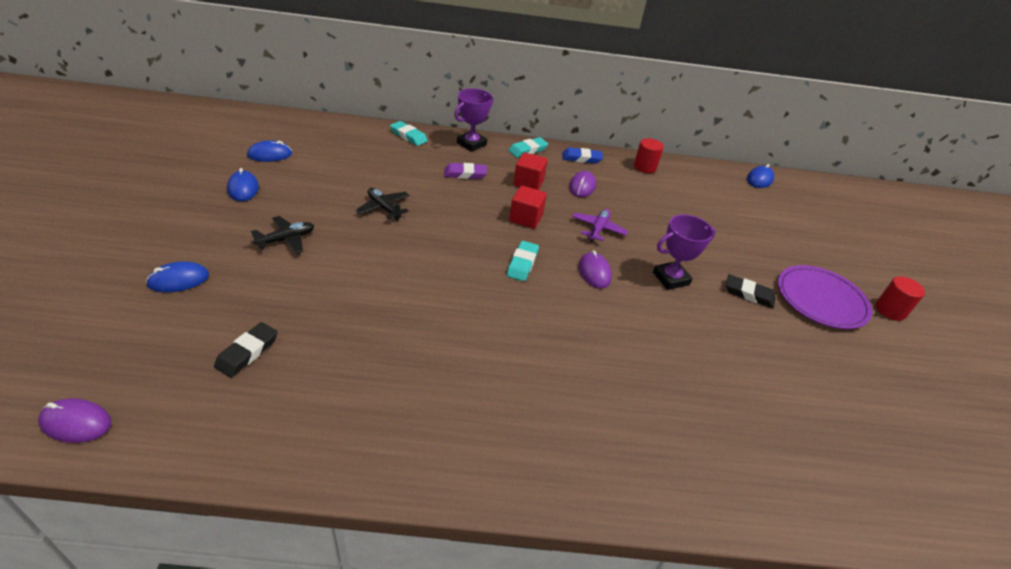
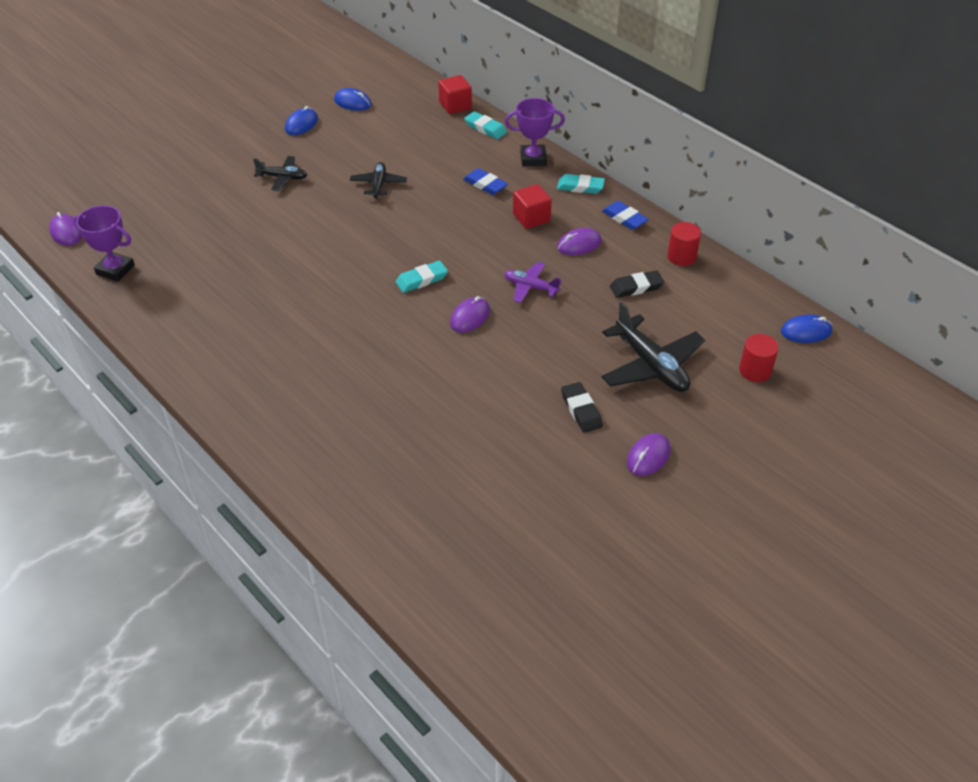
camera: 50 degrees right, 5 degrees up
(178, 280) = (192, 175): blue mouse -> none
(247, 352) = (177, 240): black eraser -> black eraser (636, 287)
(408, 136) = (485, 128): turquoise eraser -> turquoise eraser turned 45 degrees counterclockwise
(465, 174) = (485, 184): purple eraser -> blue eraser
(526, 218) = (480, 247): red cube -> red cube (455, 105)
(598, 229) = (530, 287): purple plane -> purple plane turned 135 degrees counterclockwise
(671, 278) = (529, 358): purple trophy -> purple trophy (115, 270)
(733, 241) = (651, 365): none -> black plane
(821, 299) = (648, 456): purple plate -> purple mouse
(890, 310) = (708, 508): red cylinder -> red cylinder (755, 371)

